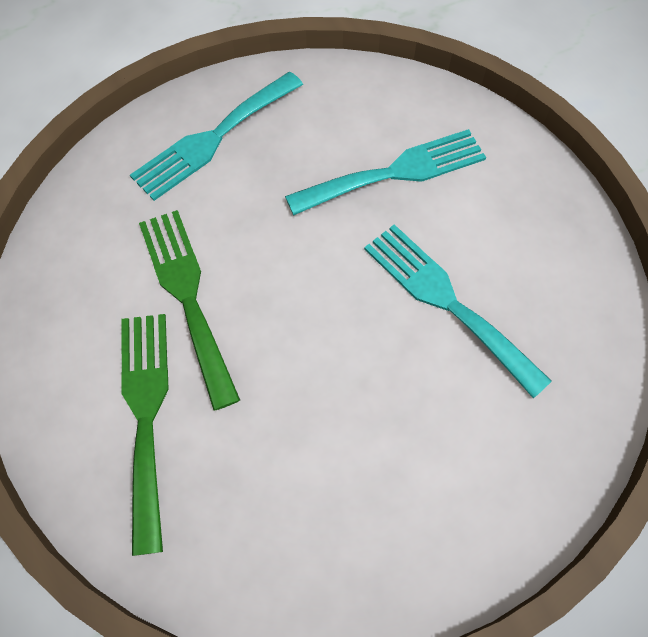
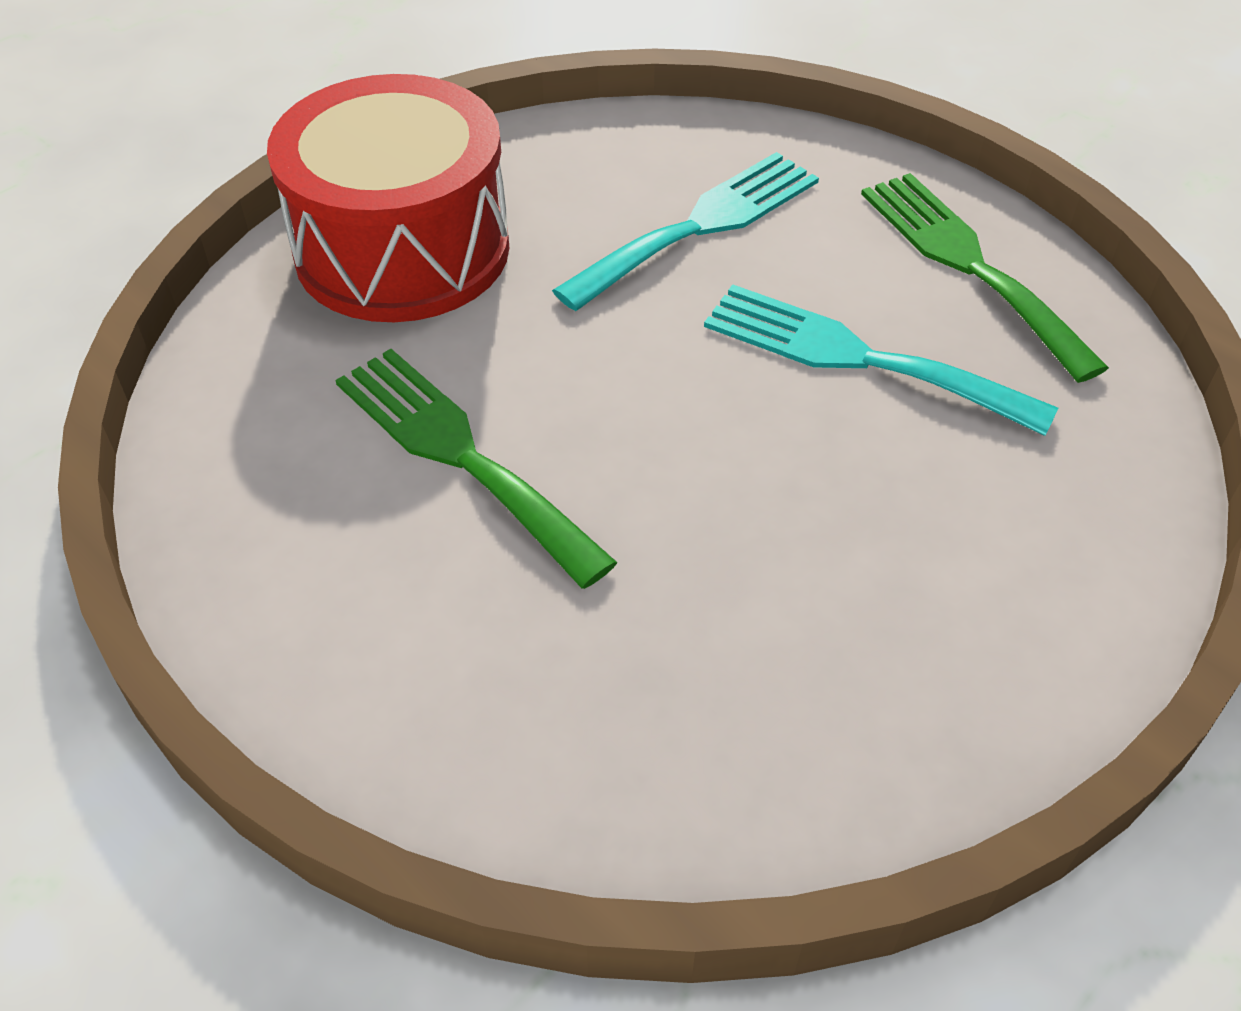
camera: 20 degrees left, 15 degrees down
(146, 414) = (471, 630): green fork -> green fork (969, 265)
(213, 138) = (402, 250): turquoise fork -> red drum

